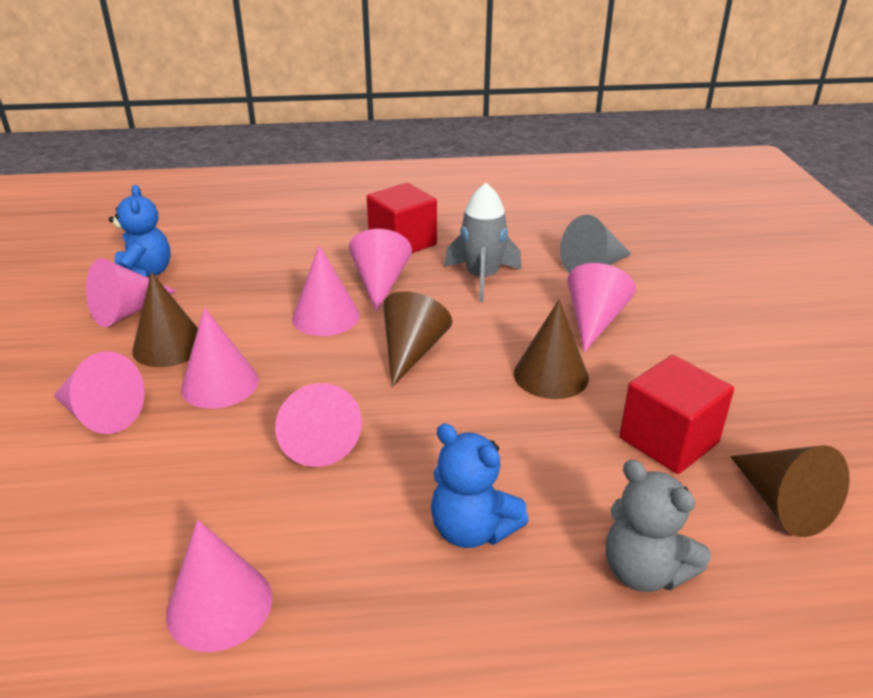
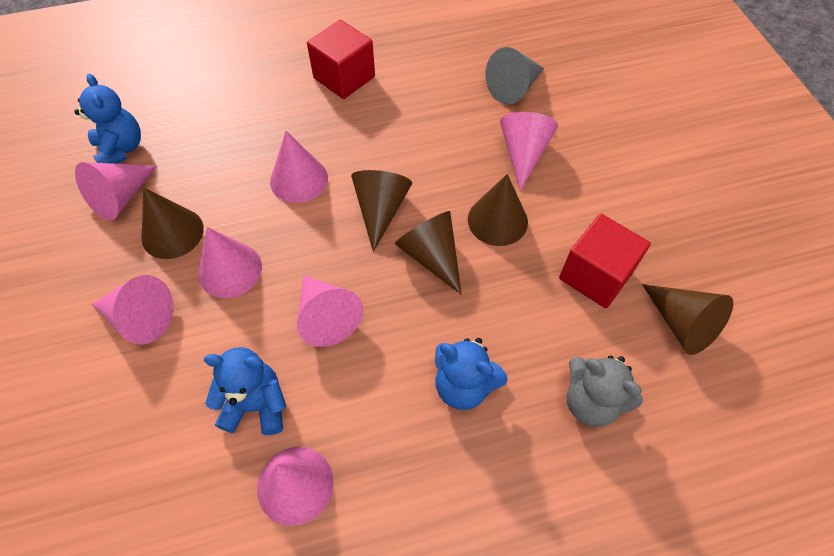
camera: 10 degrees left, 25 degrees up
(201, 514) = (256, 405): none -> blue teddy bear
(380, 283) = (336, 132): pink cone -> none
(461, 398) = (431, 256): none -> brown cone
(482, 278) = (422, 114): grey rocket -> none

